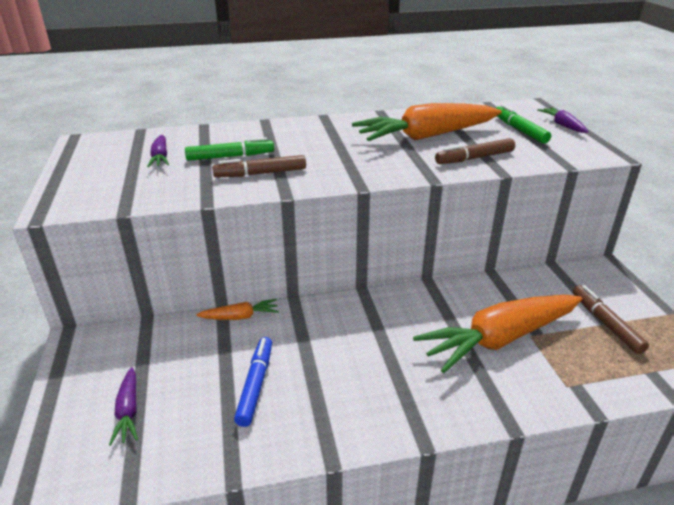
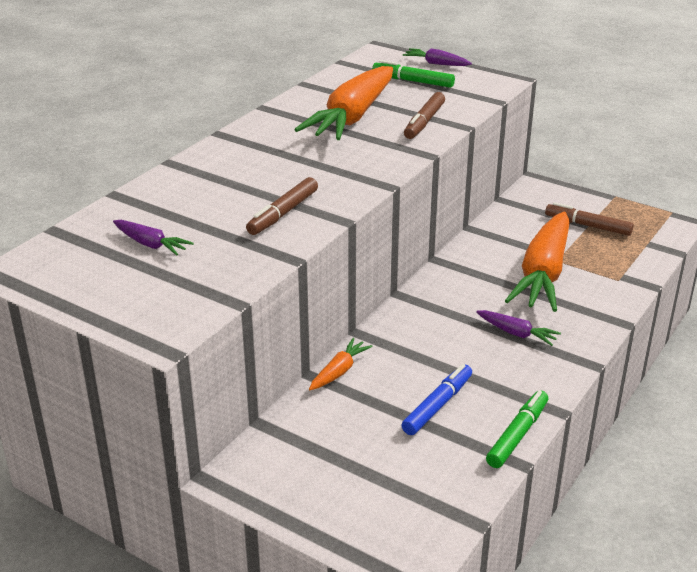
camera: 45 degrees left, 0 degrees up
(128, 411) = (377, 485): purple carrot -> purple carrot (516, 333)
(230, 156) = (219, 212): green marker -> green marker (517, 435)
(255, 385) = (437, 405): blue marker -> blue marker turned 75 degrees clockwise

